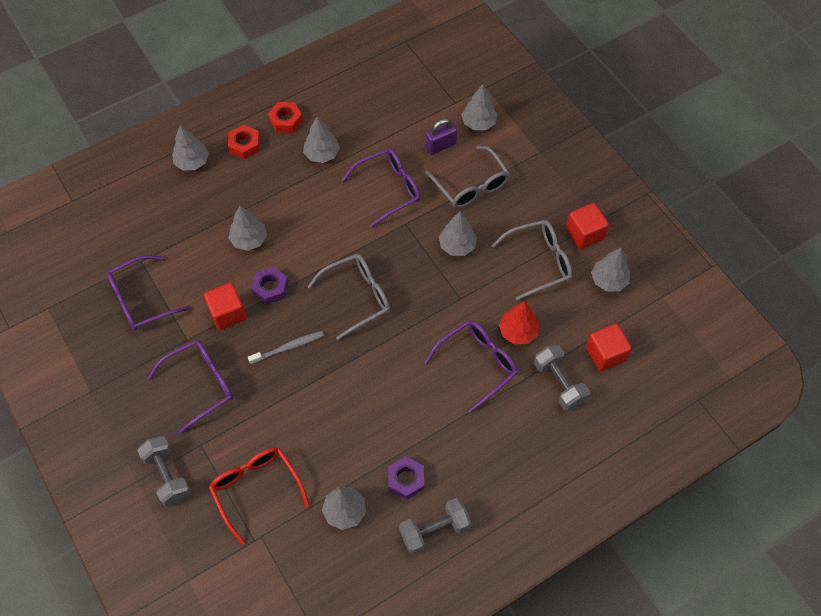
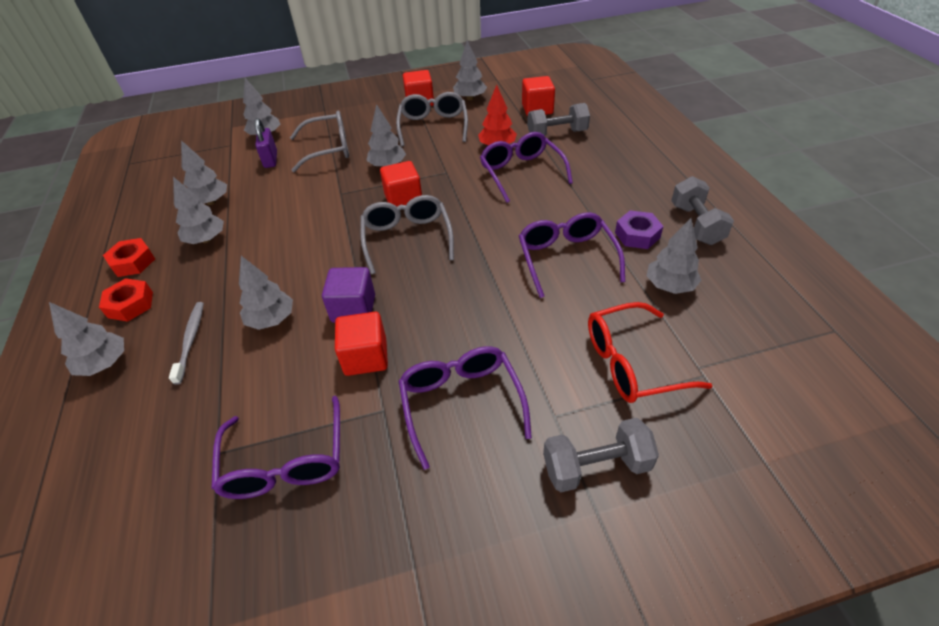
camera: 70 degrees left, 15 degrees down
(270, 288) = (353, 309): purple nut -> purple cube
(288, 347) = (444, 304): grey toothbrush -> grey toothbrush (191, 340)
(368, 132) = (211, 202): none -> grey tree
(388, 189) = (292, 198): purple glasses -> purple glasses (566, 259)
(409, 276) = (403, 199): none -> red cube

